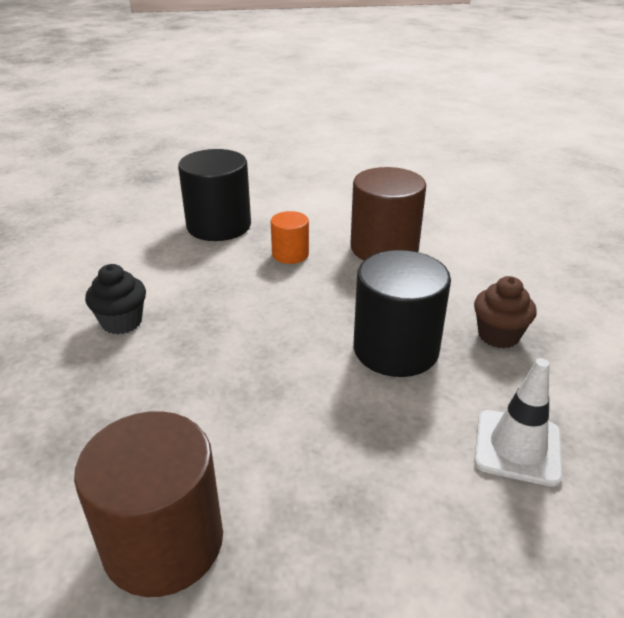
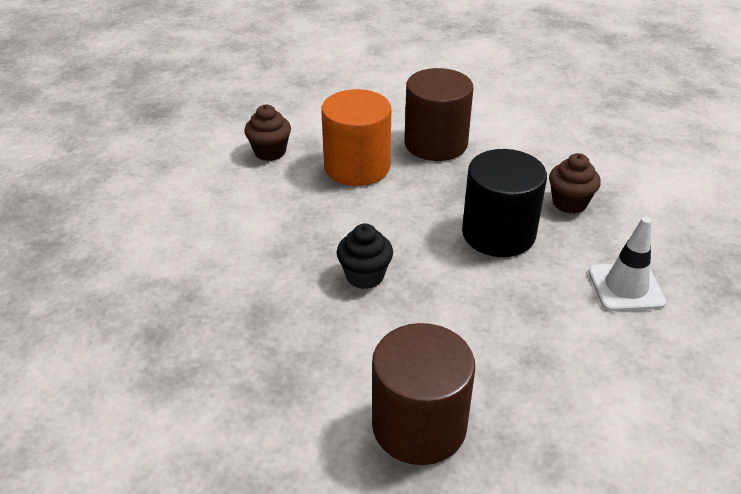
camera: 20 degrees left, 5 degrees up
(122, 322) = (250, 266): black cupcake -> black cupcake (365, 276)
(219, 226) = (270, 152): black cylinder -> brown cupcake
(290, 254) = (357, 167): orange cylinder -> orange cylinder, size x1.87

